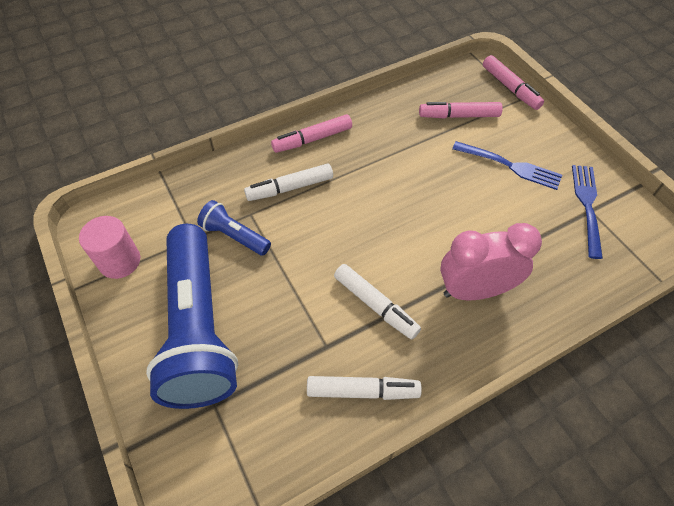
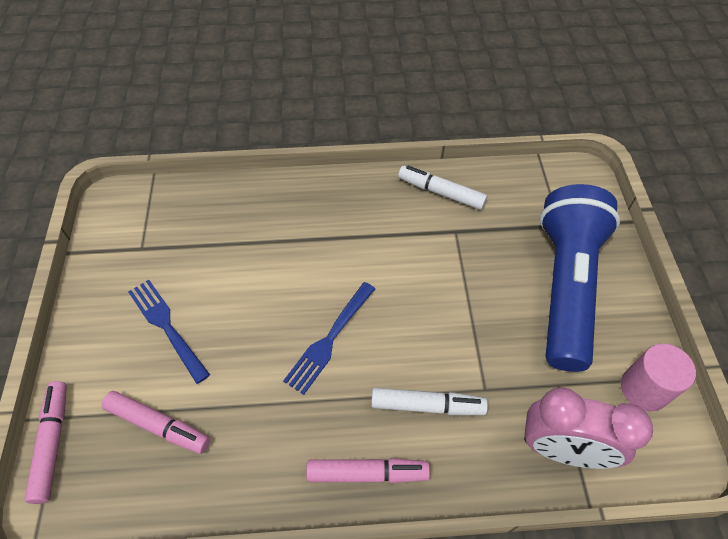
camera: 155 degrees left, 0 degrees up
(234, 236) = (510, 368): blue flashlight -> none
(375, 305) = (398, 245): white marker -> none
(475, 290) = (306, 224): pink clock -> pink clock (562, 449)
(587, 206) = (140, 252): blue fork -> blue fork (329, 339)

